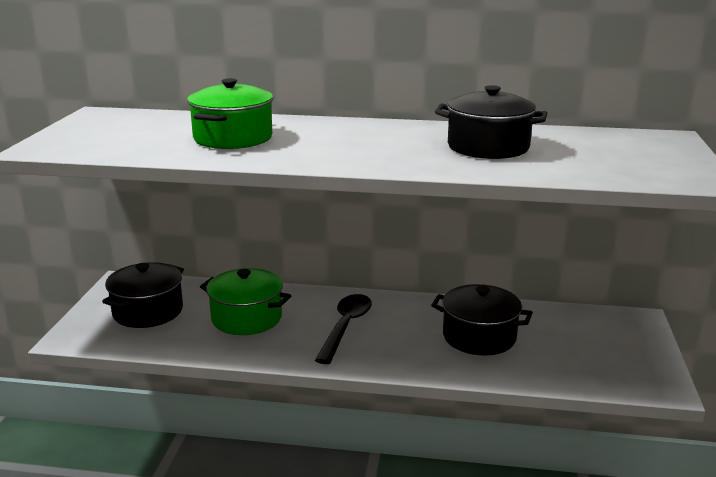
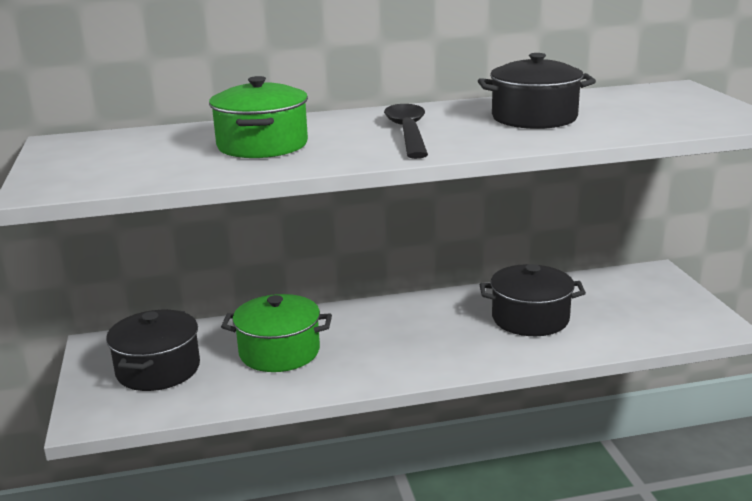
camera: 20 degrees left, 0 degrees up
(345, 327) = (393, 338): black spoon -> black spoon (408, 132)

